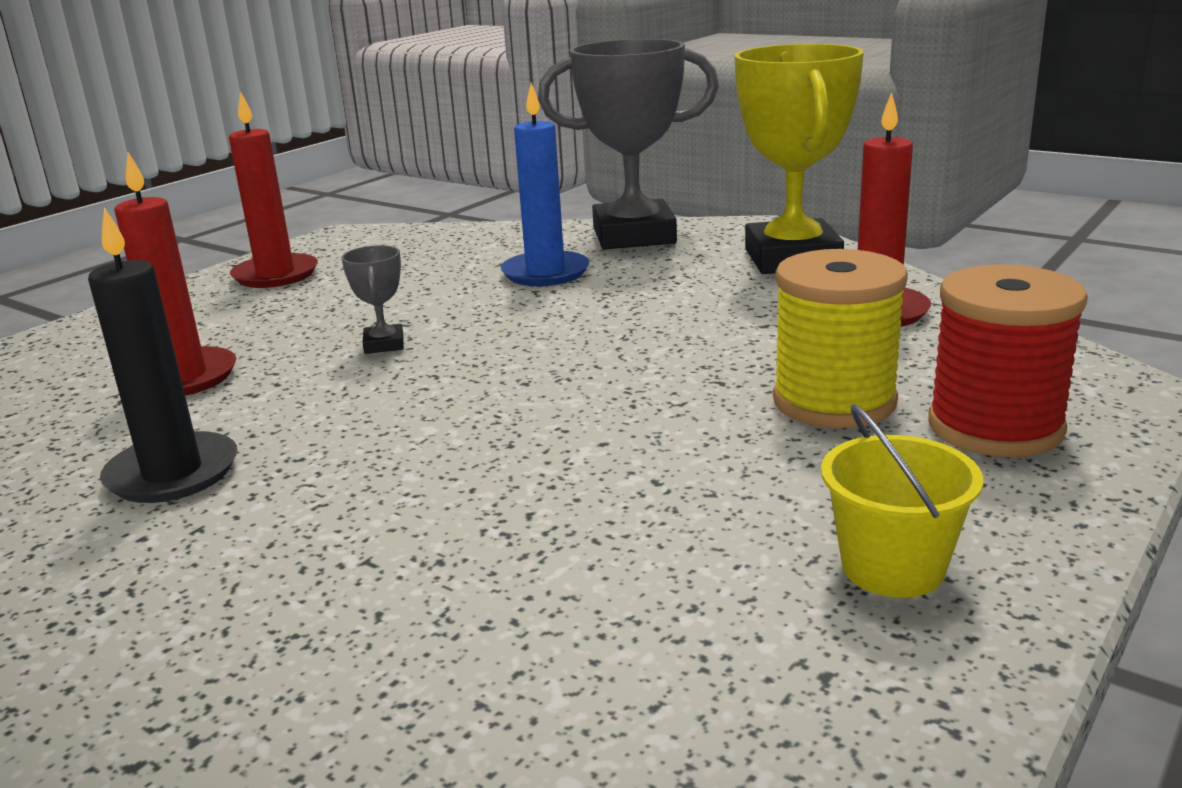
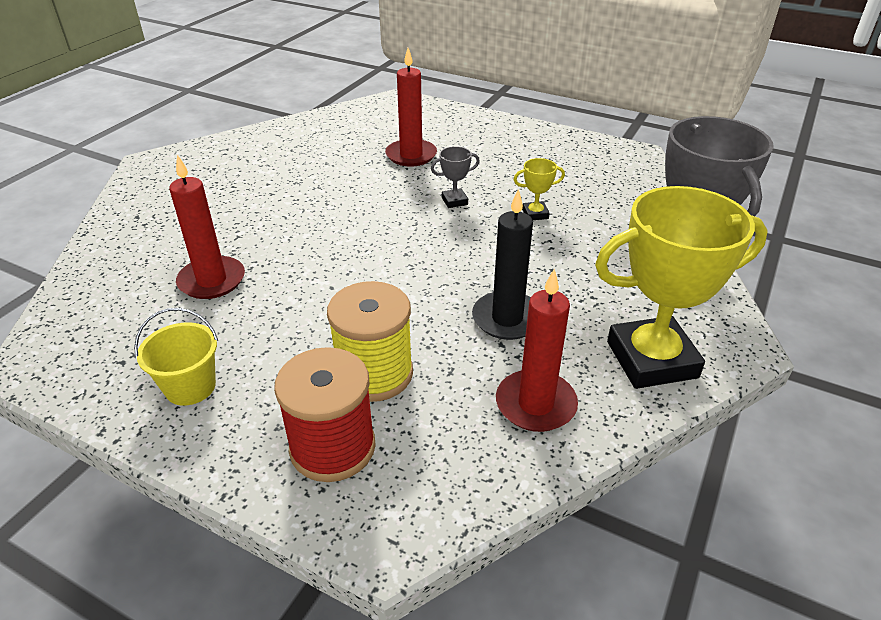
camera: 80 degrees right, 15 degrees up
(173, 473) = (316, 177): black candle -> black candle (507, 318)
(275, 275) = (555, 147): red candle -> red candle (212, 280)
(461, 295) = (535, 214): none -> yellow trophy
(545, 273) = (583, 240): blue candle -> none

